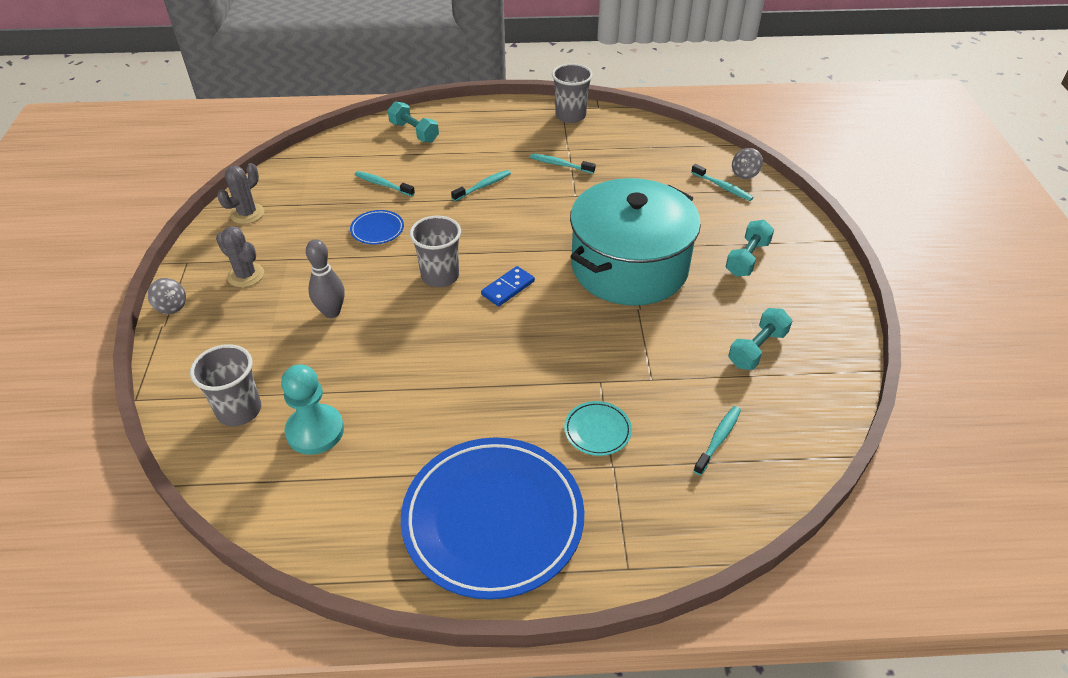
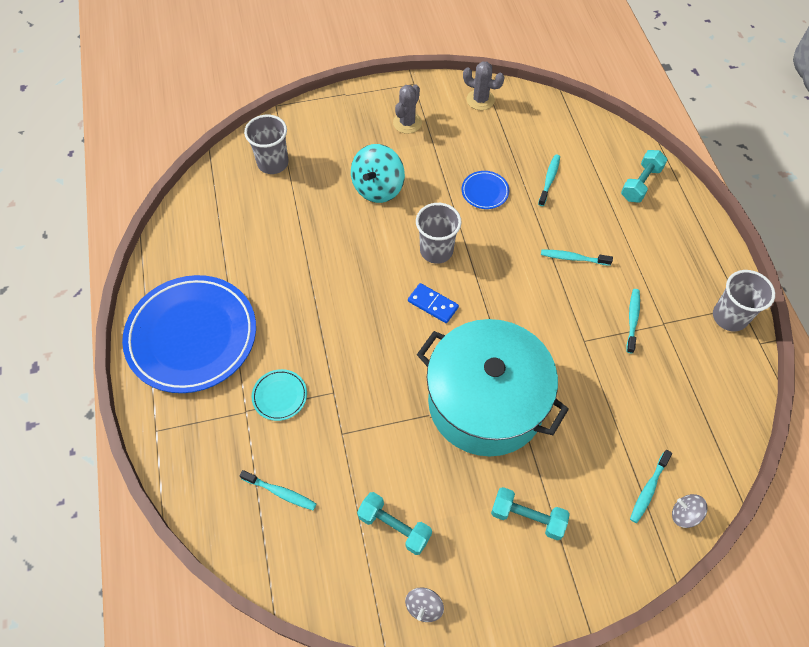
camera: 80 degrees right, 15 degrees up
(171, 306) = (365, 92): grey spinning top -> grey spinning top (424, 607)
(315, 431) = (259, 211): turquoise pawn -> none
(331, 312) = (378, 188): grey bowling pin -> turquoise spinning top
(483, 186) = (573, 258): turquoise toothbrush -> turquoise toothbrush turned 150 degrees clockwise

